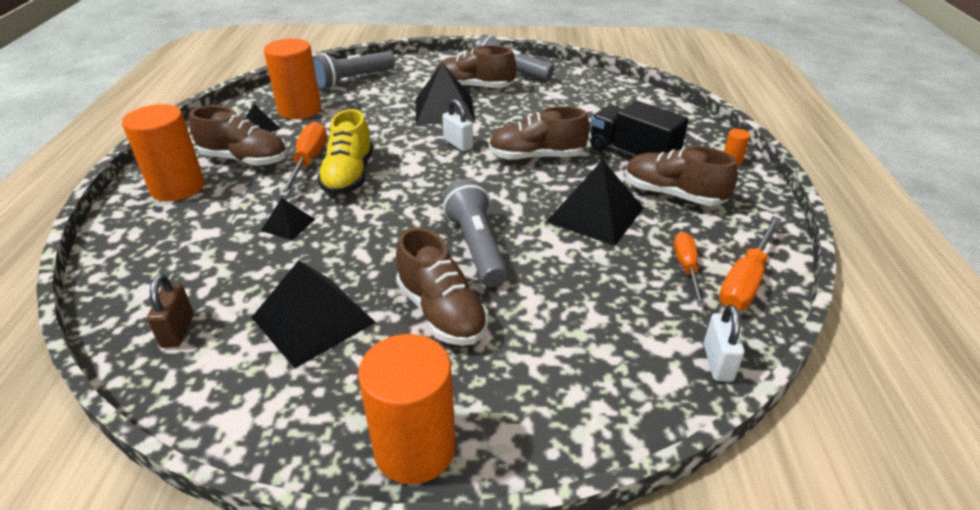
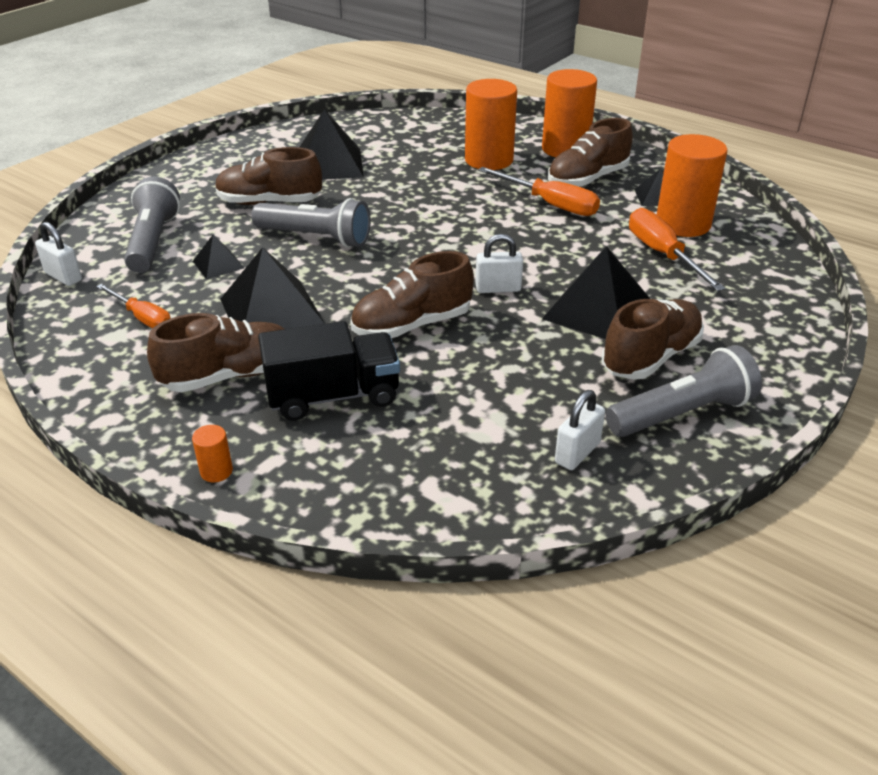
camera: 125 degrees right, 0 degrees up
(178, 330) = (378, 129): brown padlock -> none
(288, 225) = (452, 177): black pyramid -> black pyramid (218, 264)
(349, 176) = (499, 216): yellow shoe -> none
(353, 80) = (753, 275): grey flashlight -> grey flashlight (153, 241)
(415, 448) = (189, 167): orange cylinder -> orange cylinder (489, 160)
(536, 157) = (412, 325): brown shoe -> brown shoe turned 150 degrees counterclockwise
(572, 86) = (577, 453): none -> white padlock
(745, 280) = (84, 338): orange screwdriver -> orange screwdriver (663, 254)

